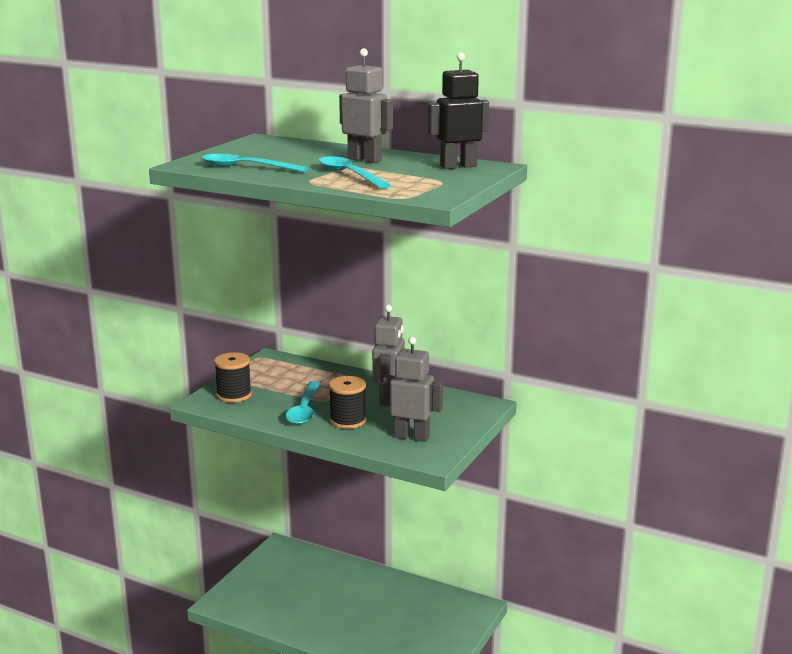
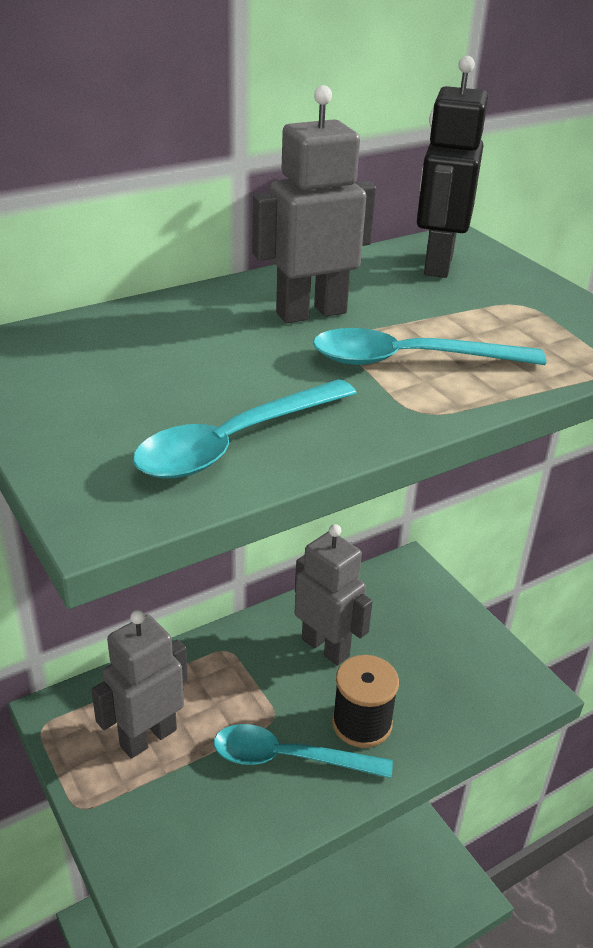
camera: 60 degrees left, 15 degrees up
(234, 395) = (159, 828): black spool -> none
(304, 410) = (288, 758): turquoise spoon -> turquoise spoon turned 150 degrees clockwise
(411, 436) = (455, 679): grey robot -> grey robot (148, 737)

